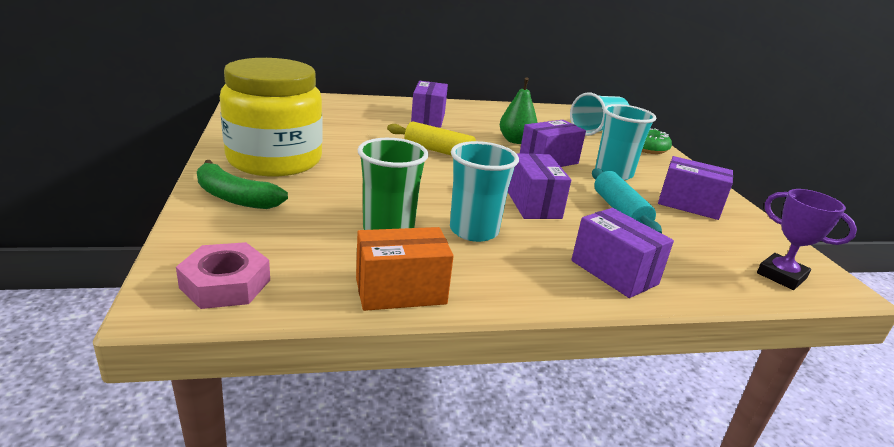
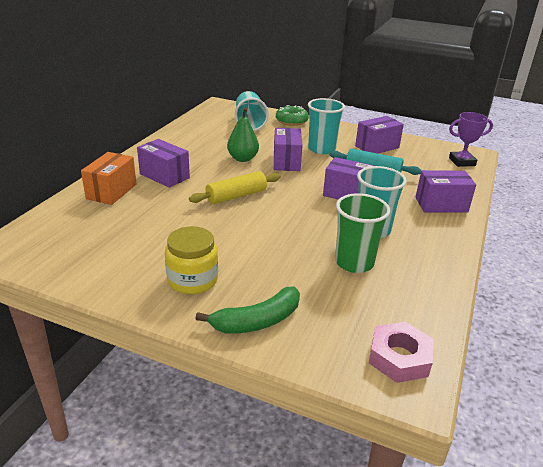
camera: 55 degrees left, 5 degrees up
(274, 160) = (192, 280): yellow jar -> yellow jar, size x0.55
(400, 291) = (435, 284): orange box -> orange box (111, 191)

